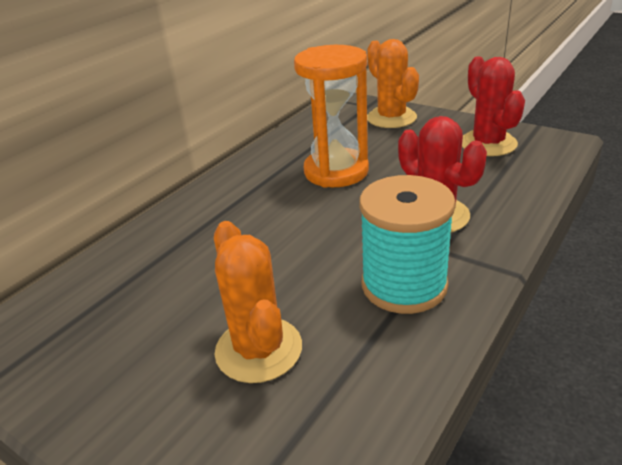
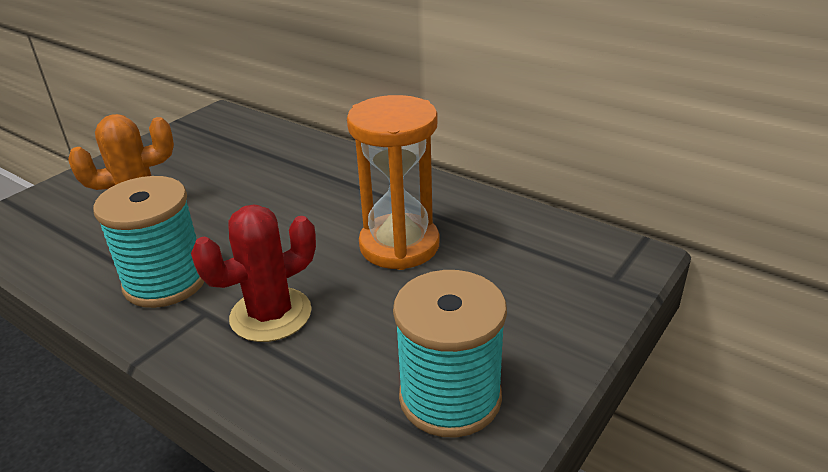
camera: 90 degrees right, 0 degrees up
(391, 118) = (560, 300): orange cactus -> none
(488, 144) = (450, 397): red cactus -> turquoise spool

